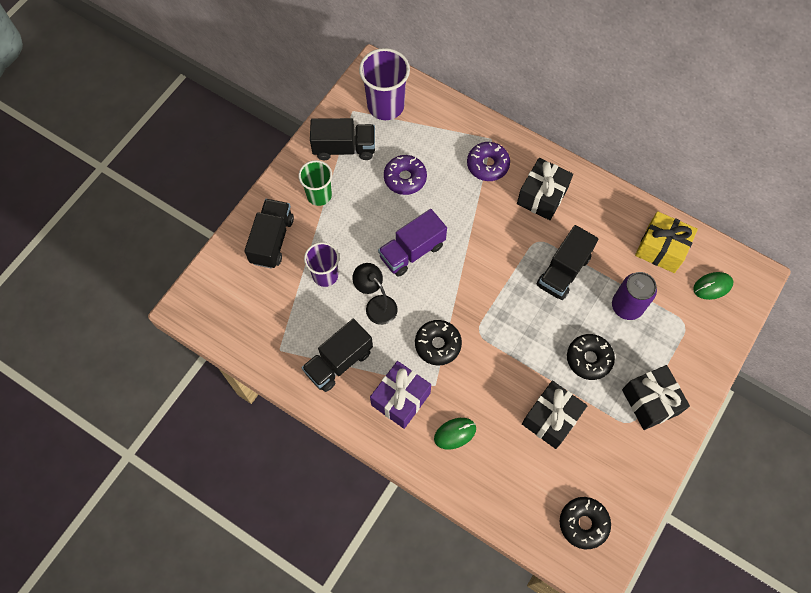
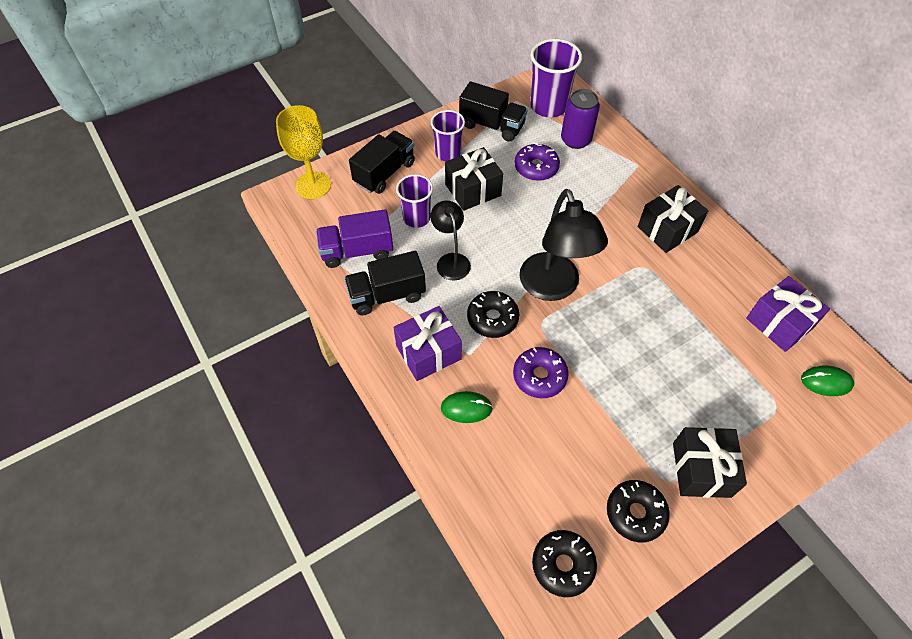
camera: 25 degrees right, 10 degrees down
(213, 281) = (313, 185): none -> yellow goblet
(319, 195) = (448, 153): green cup -> purple cup
(412, 251) = (510, 229): purple truck -> purple truck (357, 251)
(473, 293) = (553, 288): none -> black lamp
(487, 165) = (623, 184): purple donut -> purple donut (539, 376)
(551, 419) = (578, 438): black gift -> black gift (473, 190)
(563, 271) = (658, 303): black truck -> none
(589, 359) = (648, 397): black donut -> black donut (635, 513)
(627, 306) = (715, 363): purple can -> purple can (575, 140)
(661, 249) = (779, 323): yellow gift -> purple gift

